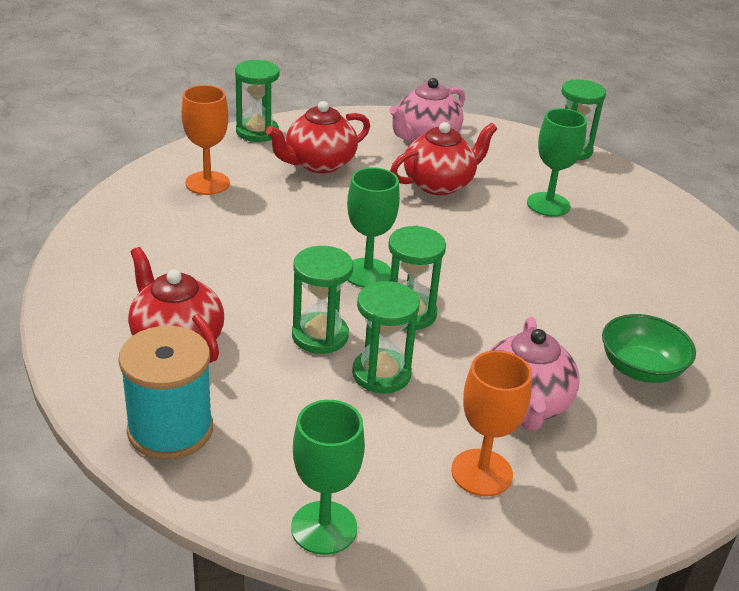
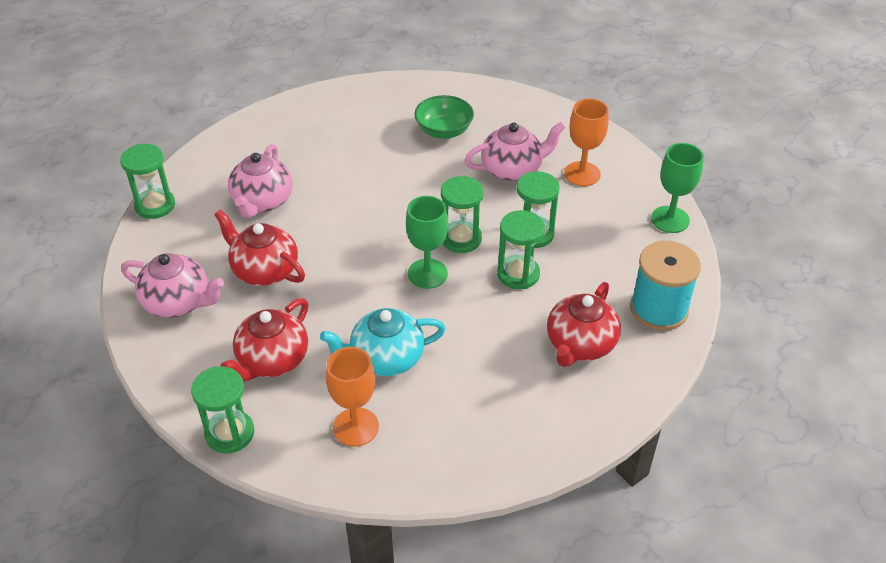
camera: 110 degrees left, 10 degrees up
(270, 217) = (385, 358): none -> turquoise teapot
(319, 164) = (272, 360): red teapot -> red teapot turned 90 degrees clockwise
(548, 204) = (262, 202): green goblet -> pink teapot

